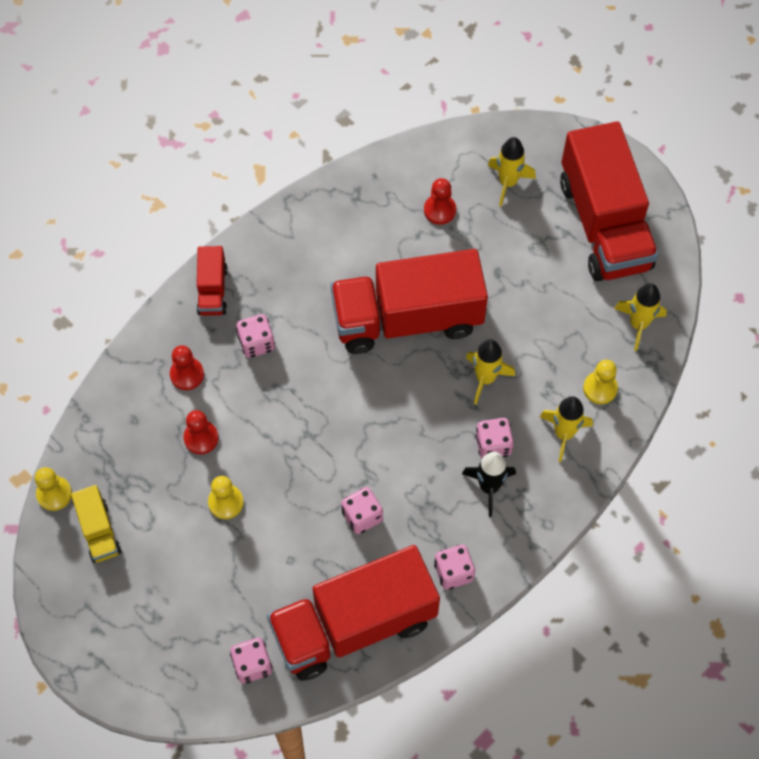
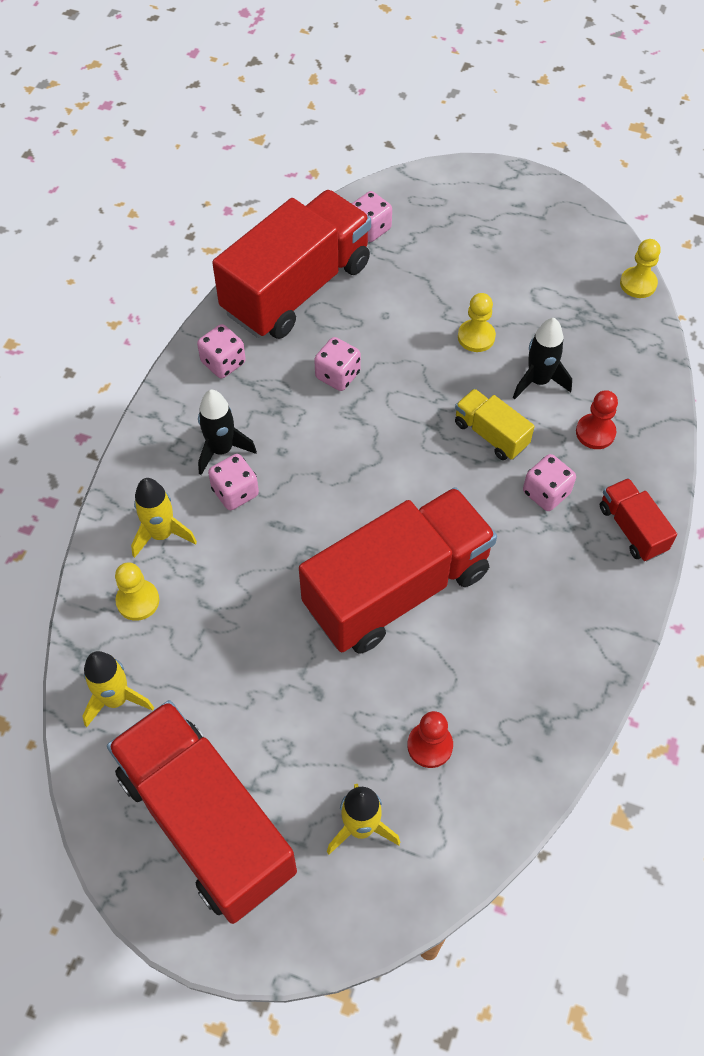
camera: 155 degrees right, 5 degrees down
(99, 531) = (575, 272): yellow truck -> yellow truck (491, 434)
(201, 438) = (538, 381): red pawn -> black rocket
(485, 378) = (275, 558): yellow rocket -> none

